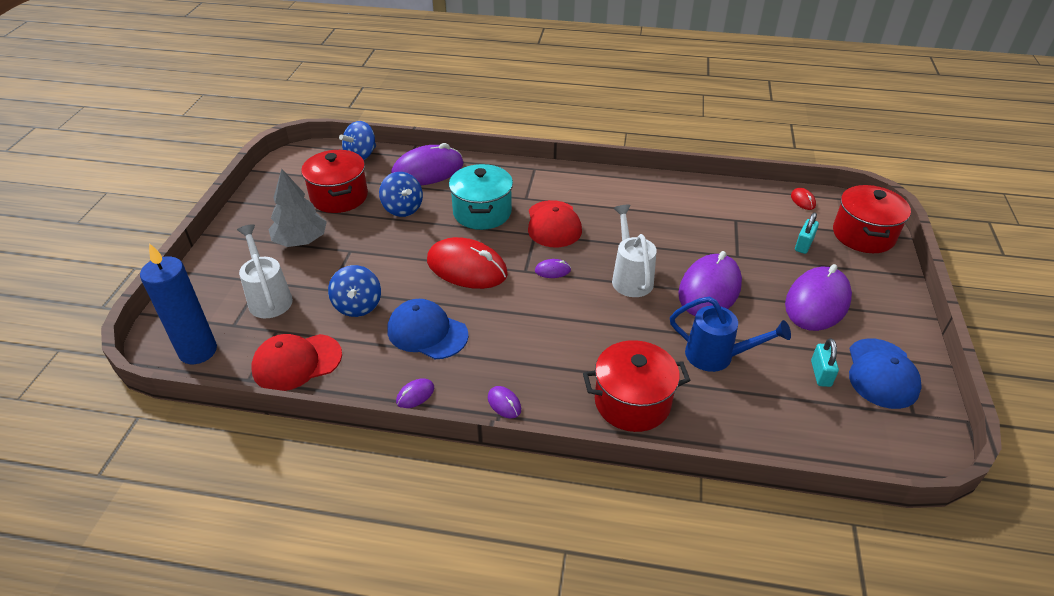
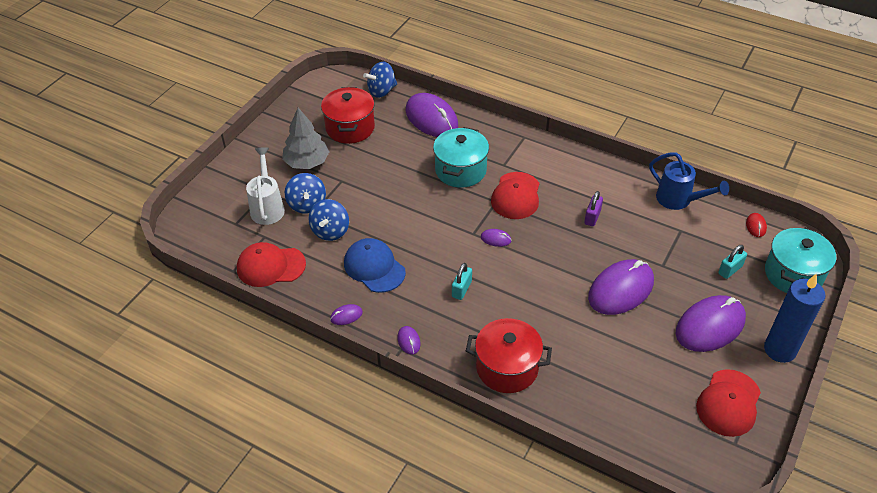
camera: 20 degrees right, 5 degrees up
(198, 351) = (205, 238): blue candle -> blue candle (779, 350)
(403, 209) = (397, 151): blue spinning top -> blue spinning top (307, 204)
(427, 170) = (431, 118): purple mouse -> purple mouse turned 60 degrees clockwise
(467, 268) = (427, 219): red mouse -> none
(630, 277) = (558, 262): white watering can -> none
(642, 227) = (592, 217): none -> purple padlock
(716, 356) = (595, 349): blue watering can -> blue watering can (678, 200)
(820, 373) = (675, 388): turquoise padlock -> turquoise padlock (461, 289)
(863, 235) = (793, 274): red pot -> turquoise pot
(882, 373) = (728, 403): blue cap -> red cap

